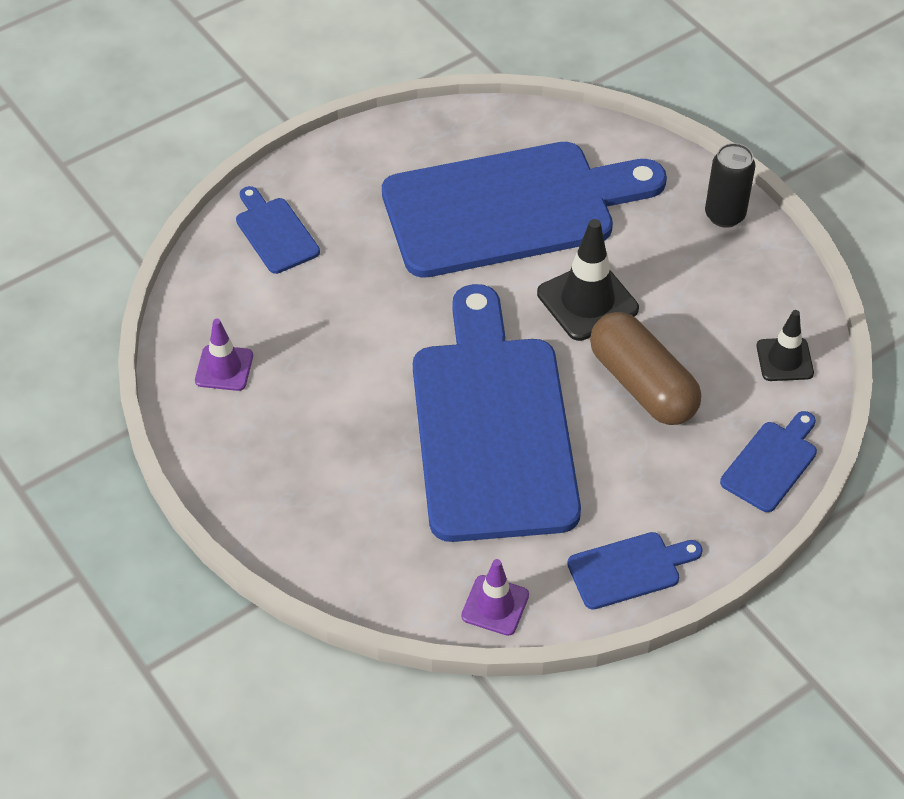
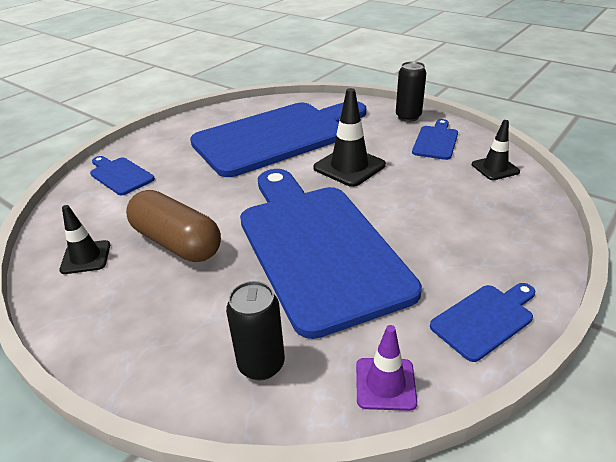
camera: 15 degrees left, 15 degrees down
(224, 368) = (86, 257): purple traffic cone -> black traffic cone
(385, 554) = (261, 364): none -> black can
(642, 385) = (412, 199): brown capsule -> brown capsule (176, 243)
(771, 463) = (534, 222): blue cutting board -> blue cutting board (436, 141)

